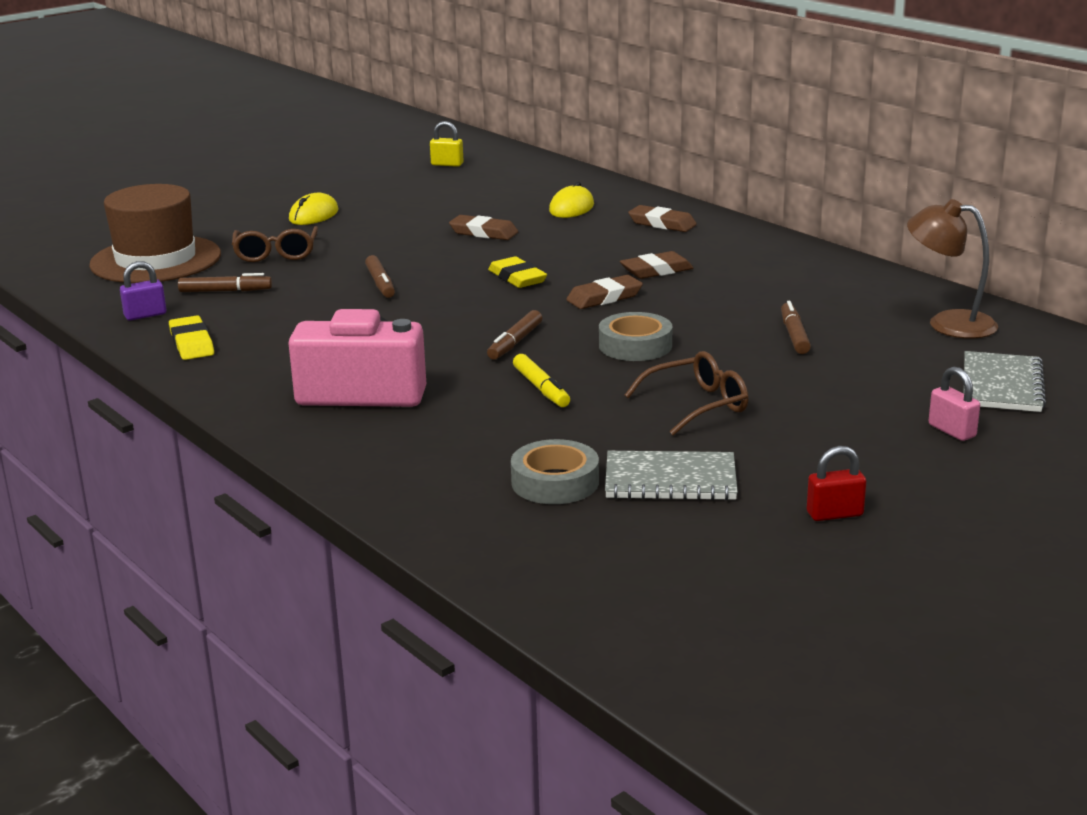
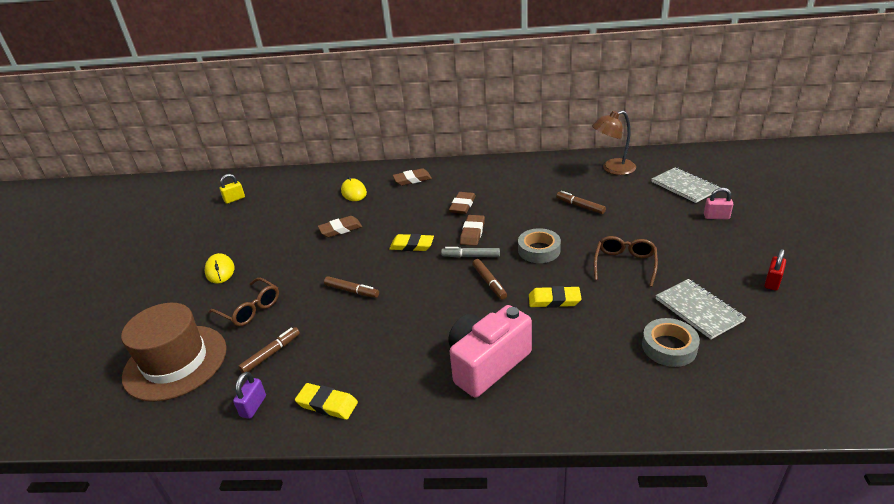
camera: 45 degrees left, 10 degrees up
(541, 388) = (554, 300): yellow marker -> yellow eraser
(551, 314) = (471, 256): none -> grey marker
(670, 480) = (698, 310): grey notebook -> grey notebook turned 75 degrees counterclockwise

